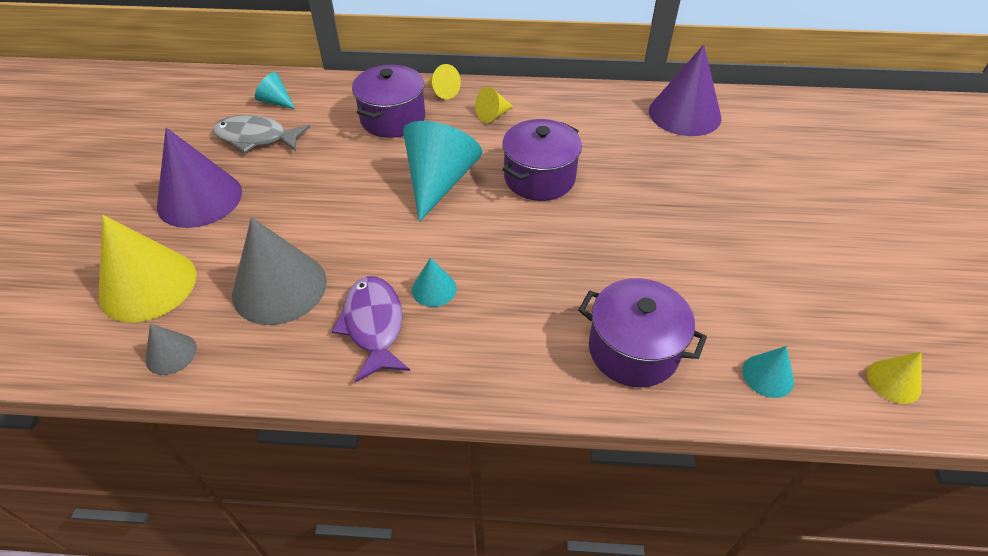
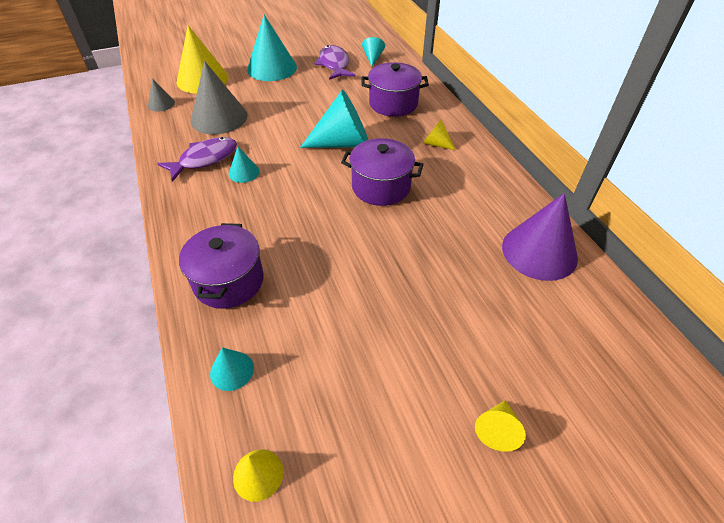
camera: 65 degrees right, 0 degrees up
(199, 198) = (272, 68): purple cone -> turquoise cone
(256, 138) = (334, 64): grey fish -> purple fish
(442, 91) = (442, 113): yellow cone -> yellow cone (497, 430)

